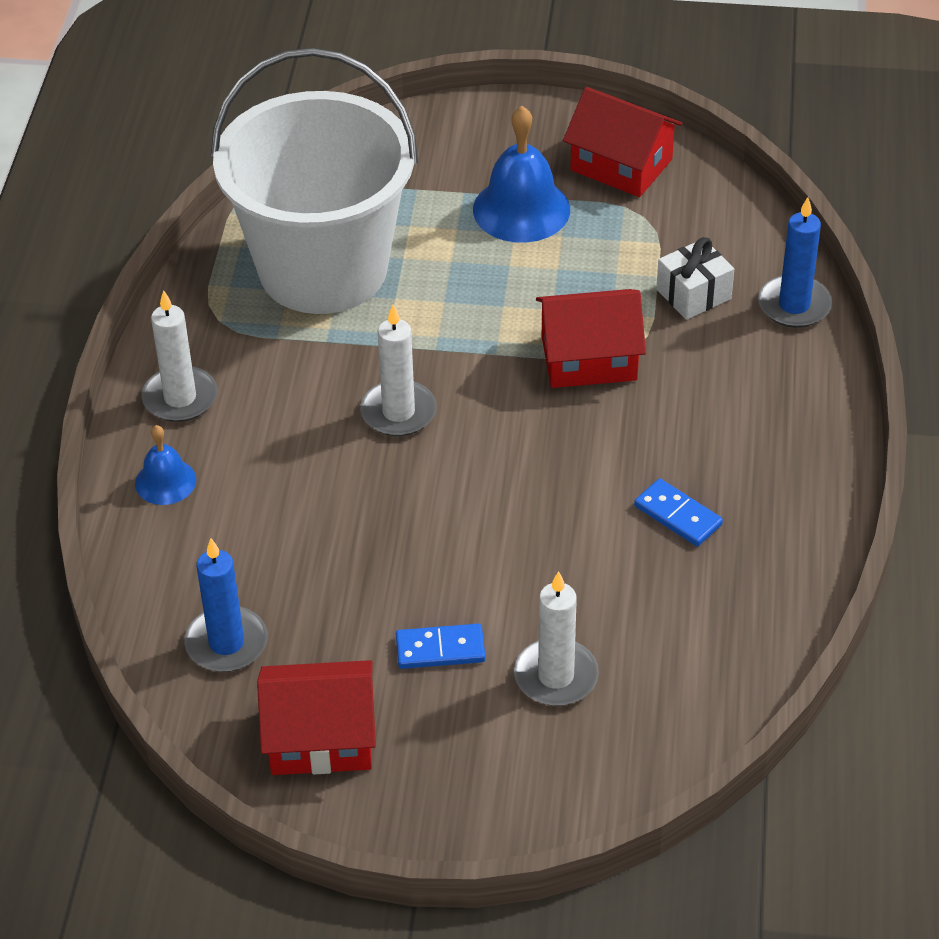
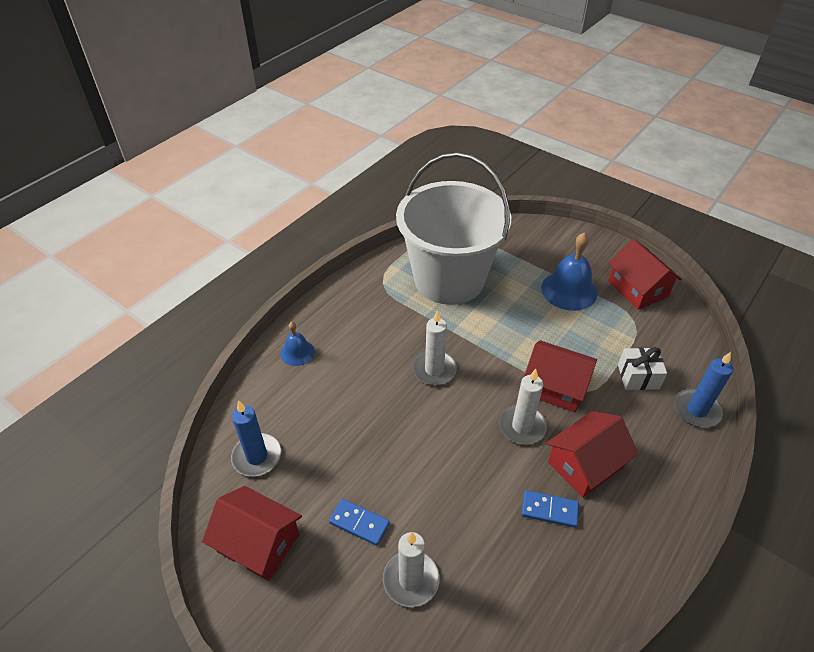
camera: 30 degrees right, 0 degrees up
(180, 398) = (336, 313): white candle -> white candle (522, 426)
(677, 515) = (549, 510): blue domino -> blue domino turned 60 degrees counterclockwise
(689, 440) = (585, 464): none -> red house

